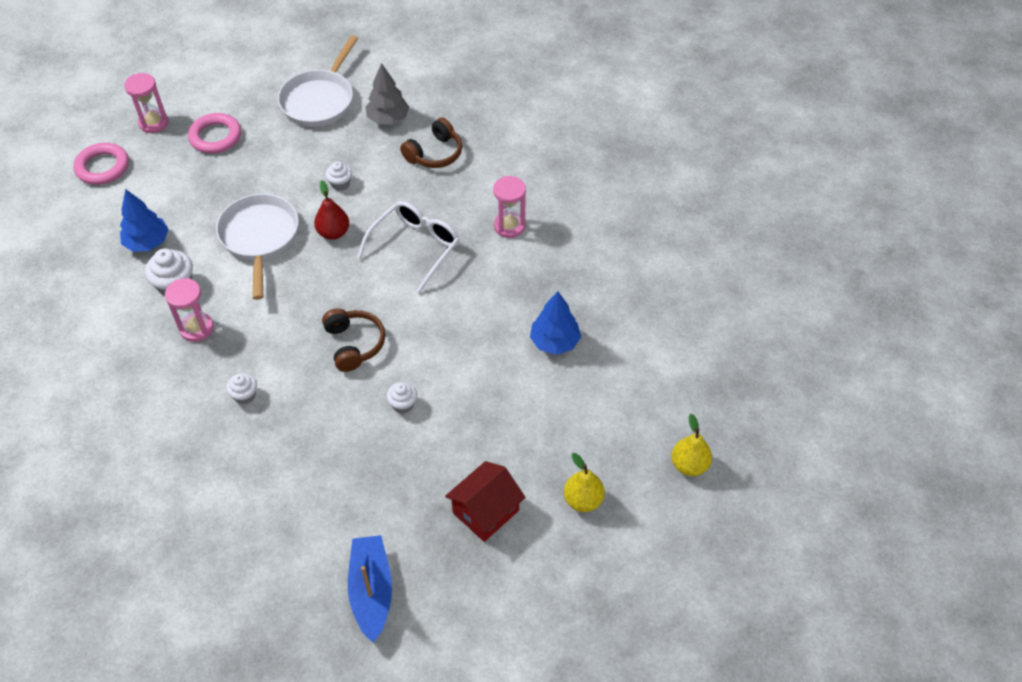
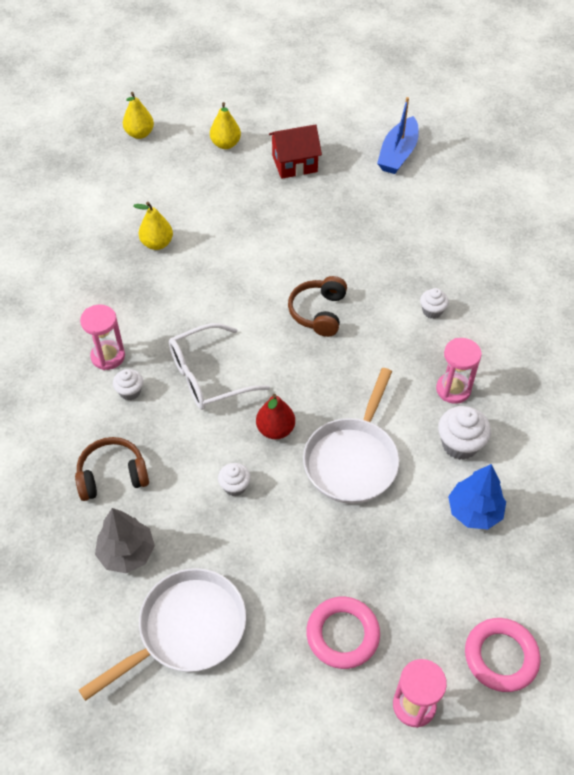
camera: 150 degrees left, 0 degrees up
(403, 404) = (307, 250): white cupcake -> white cupcake (130, 392)
(554, 342) = (157, 244): blue tree -> yellow pear

